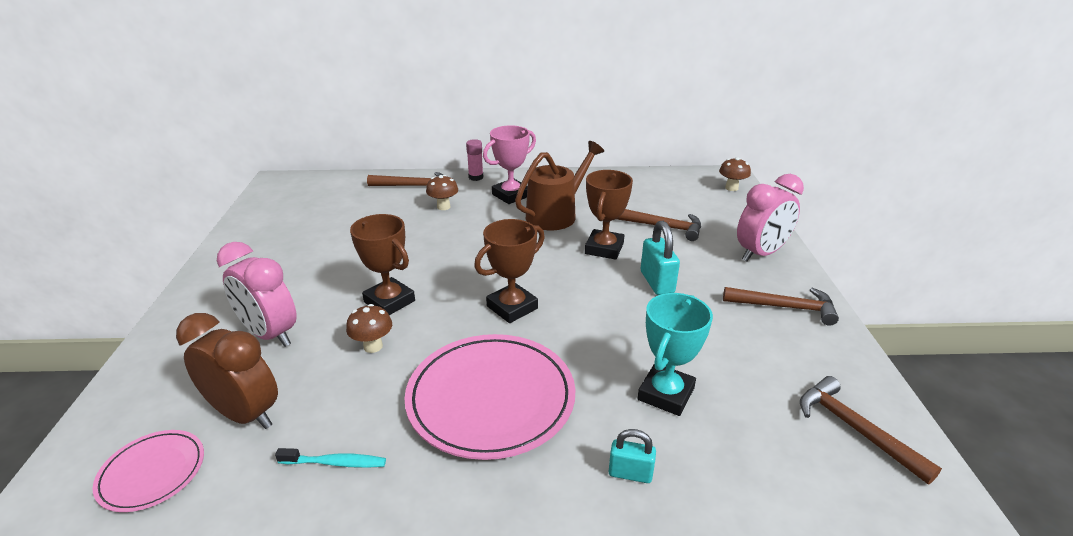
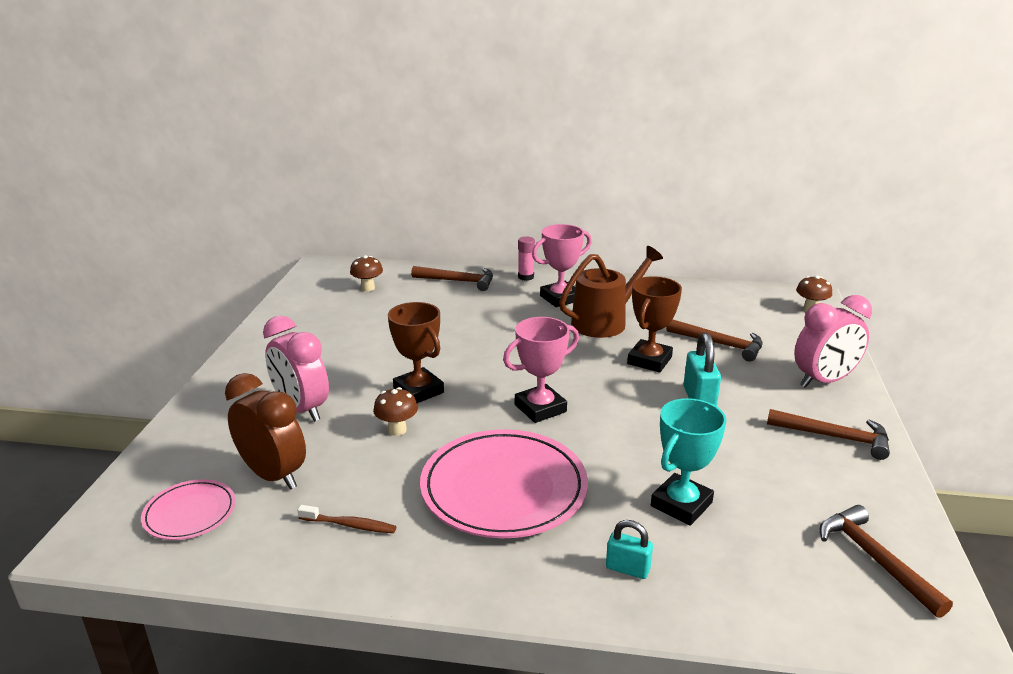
camera: 10 degrees right, 5 degrees down
(335, 463) = (350, 525): turquoise toothbrush -> brown toothbrush
(443, 207) = (486, 304): brown mushroom -> brown mushroom (368, 288)
(512, 307) = (540, 408): brown trophy -> pink trophy

